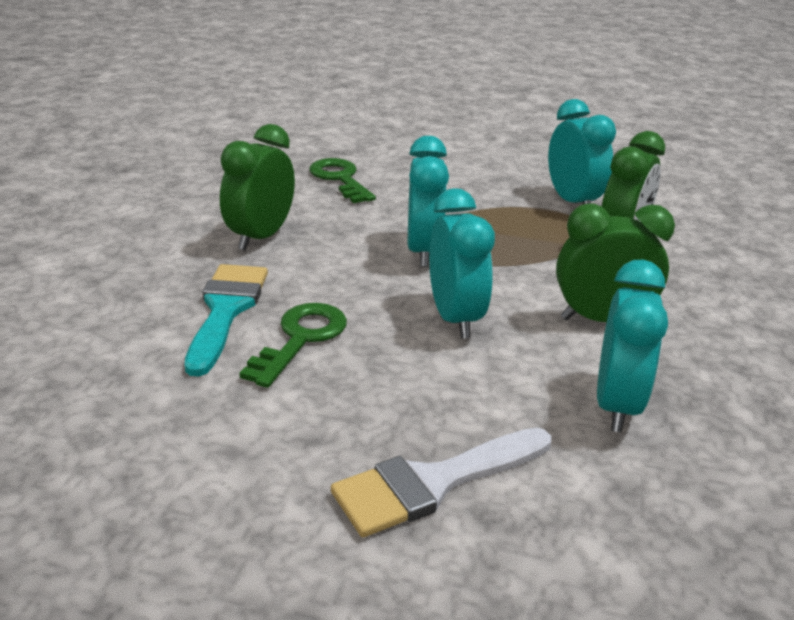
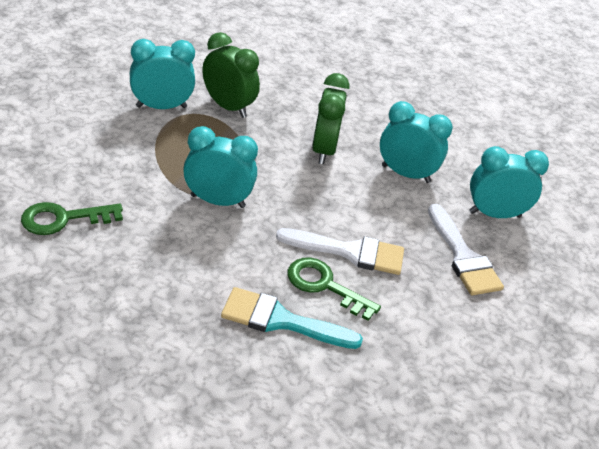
camera: 85 degrees left, 10 degrees up
(261, 237) = (166, 287): green clock -> none
(381, 356) = (350, 252): none -> white brush
(455, 318) = (312, 209): turquoise clock -> turquoise clock (494, 214)

